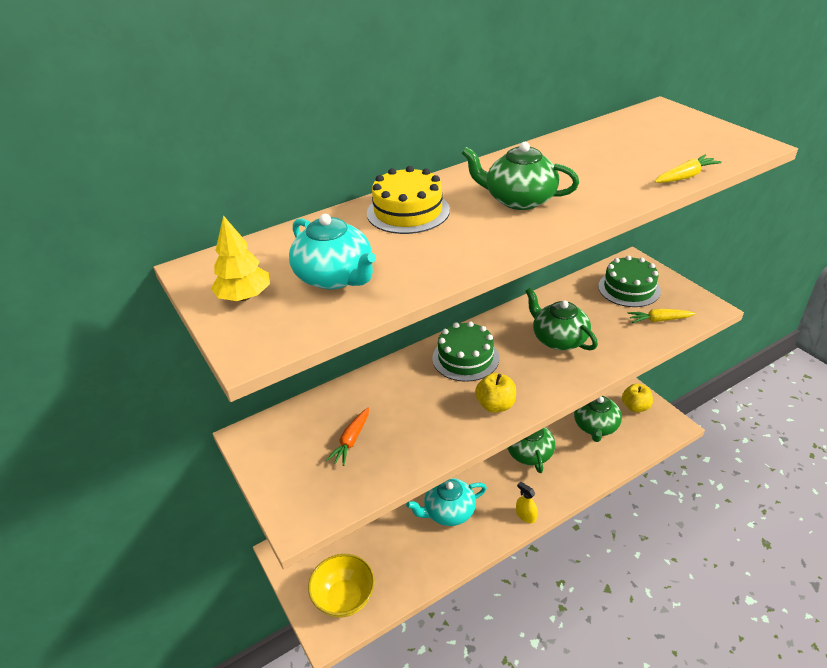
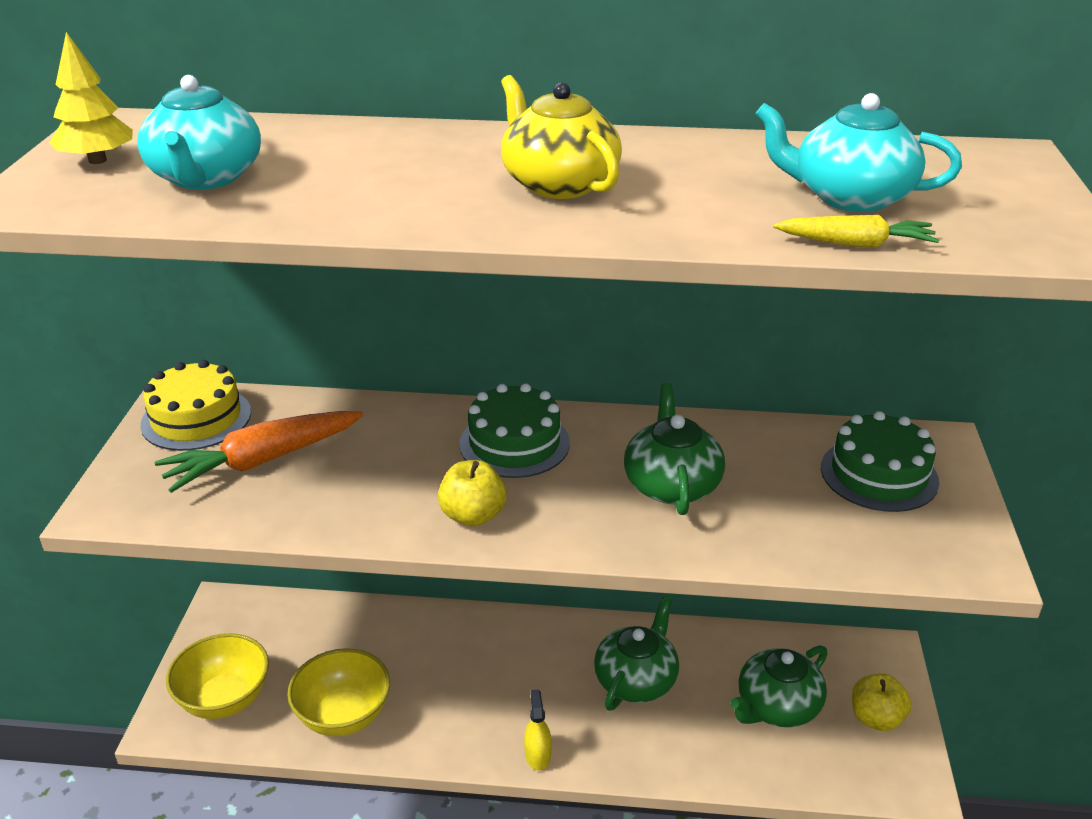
camera: 35 degrees right, 5 degrees down
(351, 440) = (263, 460): orange carrot -> orange carrot, size x1.78
(408, 211) = (406, 148): yellow cake -> yellow cake (196, 418)
(416, 562) = (343, 716): none -> yellow bowl
(448, 511) = (446, 684): turquoise teapot -> turquoise teapot (850, 197)
(519, 200) = (558, 184): green teapot -> yellow teapot
(659, 320) = (866, 539): yellow carrot -> none

